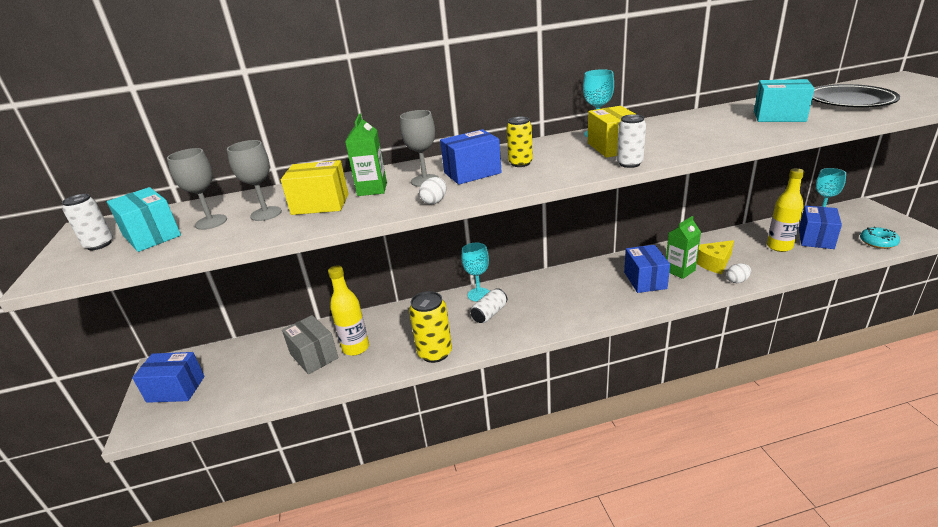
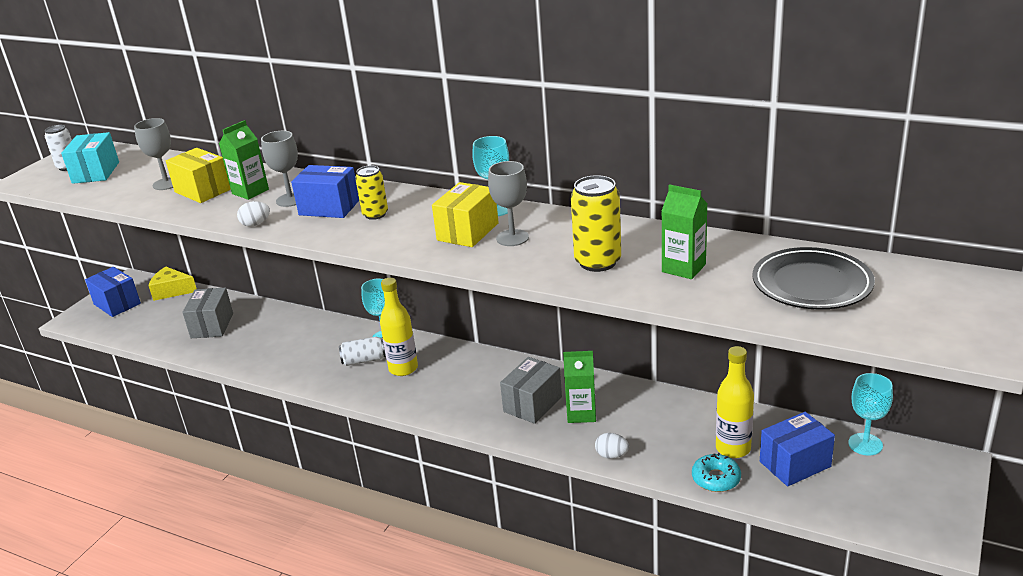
camera: 40 degrees right, 0 degrees up
(211, 222) = (134, 176): grey goblet -> grey goblet (512, 238)
(356, 348) = (242, 335): yellow bottle -> yellow bottle (403, 368)
(435, 353) = (280, 370): yellow can -> yellow can (597, 262)
(629, 164) = (435, 256): white can -> none
(645, 280) = (532, 404): blue box -> grey box
(713, 263) = (628, 425): yellow cheese -> yellow cheese (172, 291)
(779, 116) = (683, 268): turquoise box -> green carton
(878, 242) = (858, 510): turquoise donut -> turquoise donut (716, 479)

